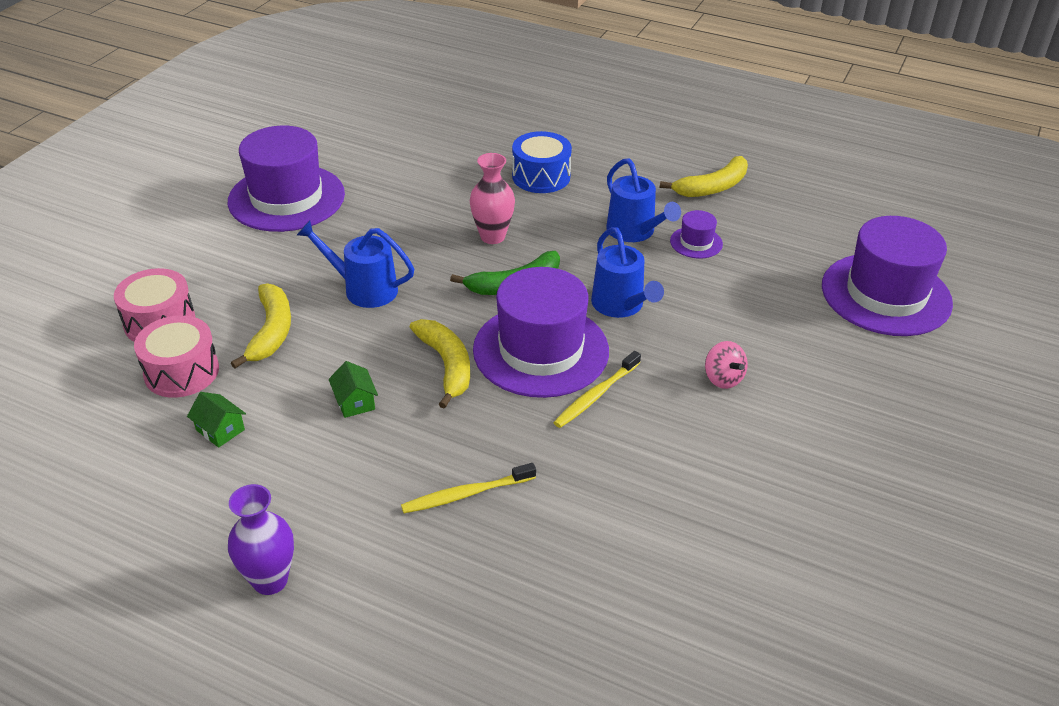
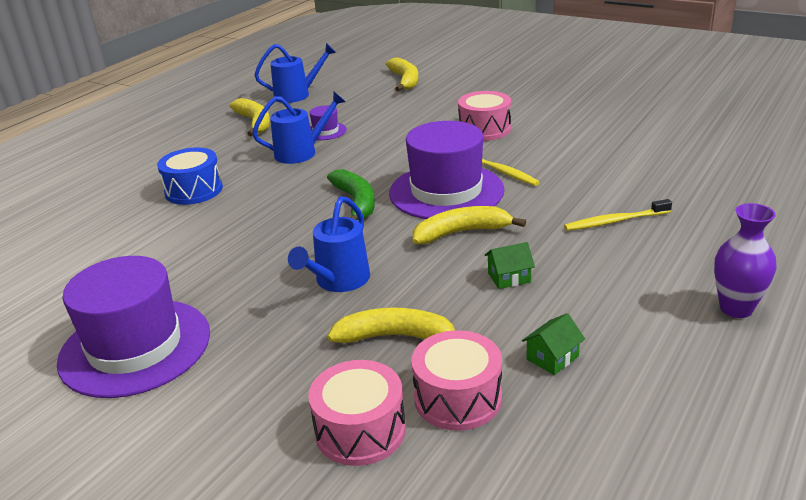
camera: 80 degrees left, 10 degrees down
(465, 494) = (614, 221): yellow toothbrush -> yellow toothbrush turned 90 degrees clockwise
(492, 236) = (279, 213): pink vase -> none
(621, 306) = (397, 160): blue watering can -> blue watering can (297, 95)
(723, 378) = (484, 129): pink spinning top -> pink drum
(886, 294) = (405, 80): purple hat -> yellow banana

